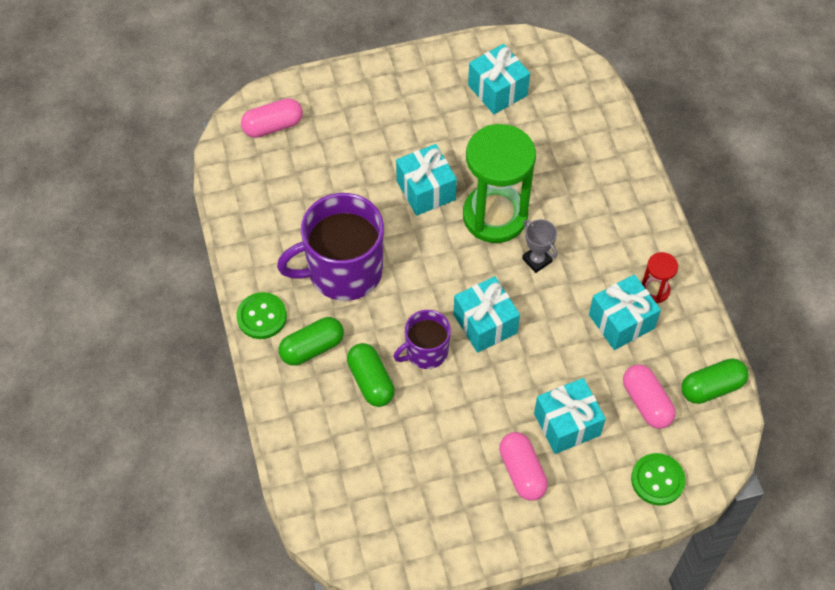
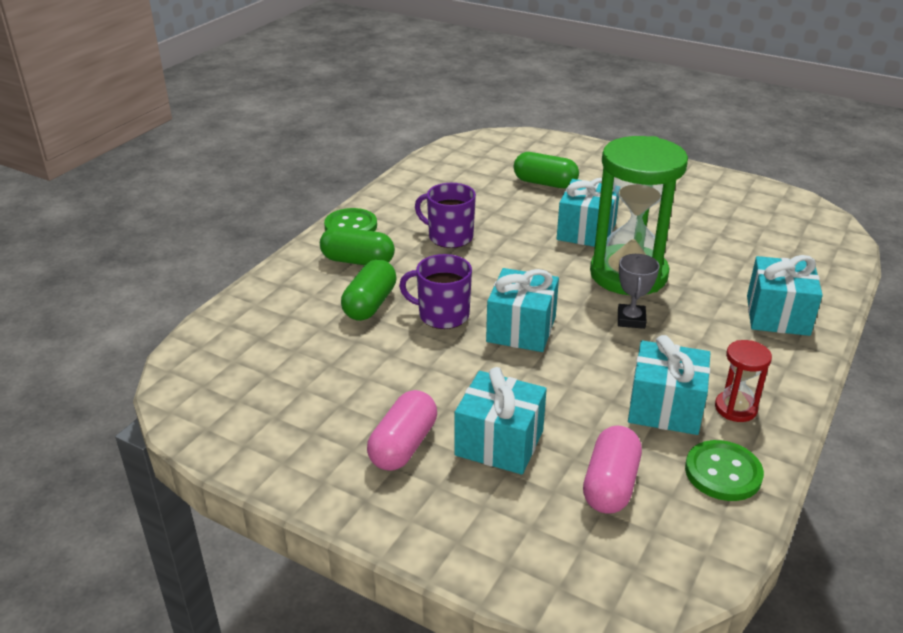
camera: 45 degrees right, 25 degrees down
(273, 126) = (514, 149): pink capsule -> none
(343, 271) = (449, 237): purple mug -> purple mug, size x0.55
(497, 90) = (734, 212): turquoise gift -> turquoise gift (777, 315)
(657, 480) = (535, 557): green button -> green button (723, 473)
(711, 387) = (709, 525): green capsule -> green capsule (545, 183)

